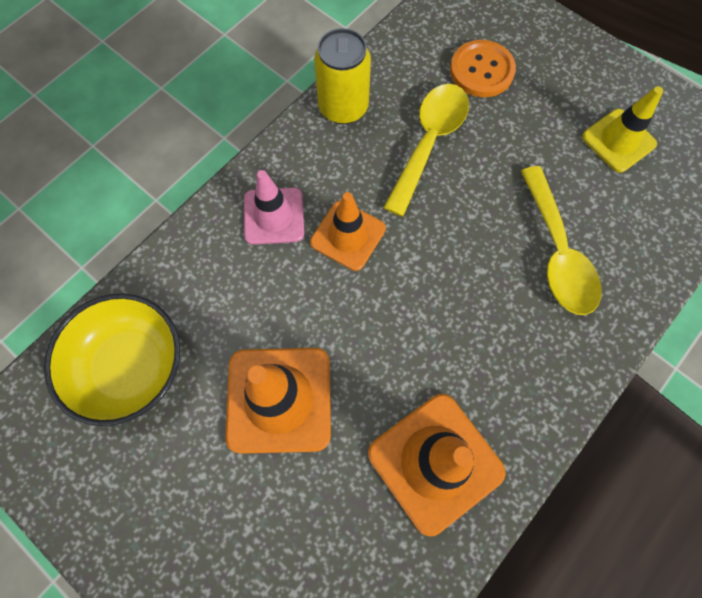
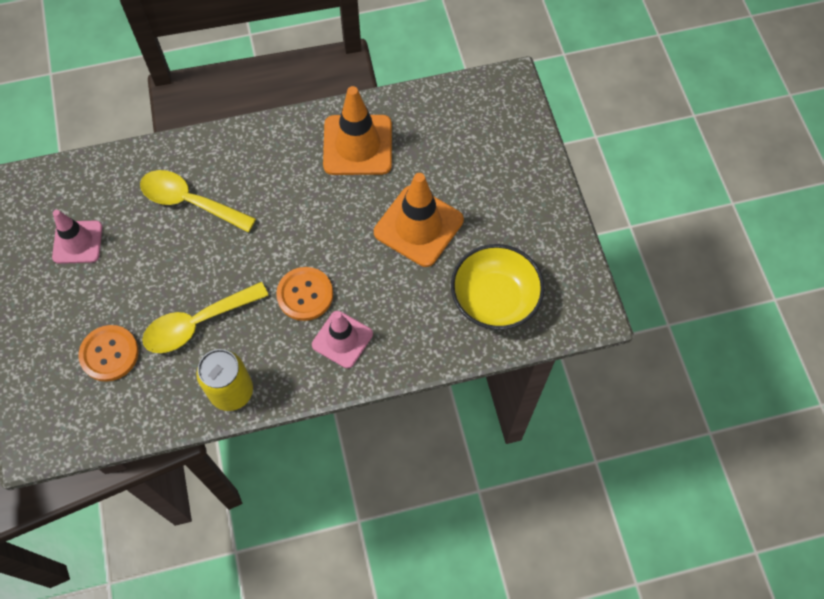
camera: 145 degrees left, 5 degrees down
(348, 235) = (305, 294): orange traffic cone -> orange button
(557, 253) = (189, 202): yellow spoon -> yellow spoon turned 90 degrees counterclockwise
(618, 141) = (77, 242): yellow traffic cone -> pink traffic cone

